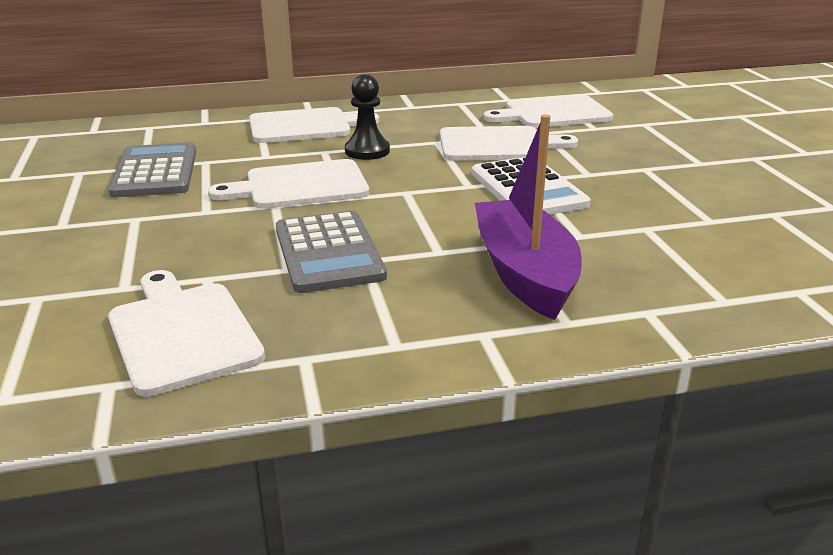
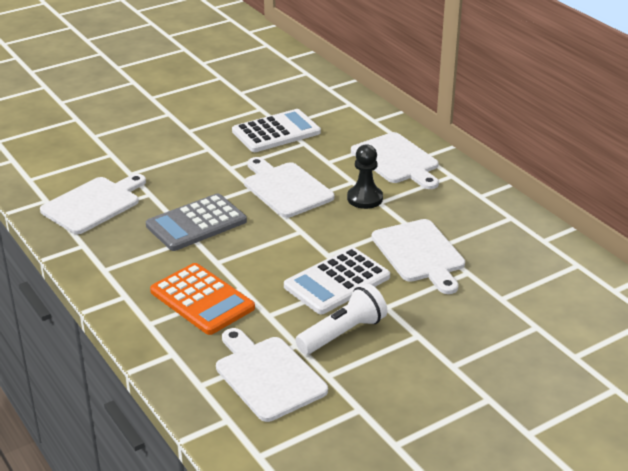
camera: 70 degrees right, 5 degrees up
(155, 172) = (276, 132): grey calculator -> white calculator
(525, 273) = (202, 299): purple boat -> orange calculator
(553, 113) = (523, 270): white cutting board -> white cutting board (267, 376)
(631, 201) = (343, 333): none -> white flashlight

